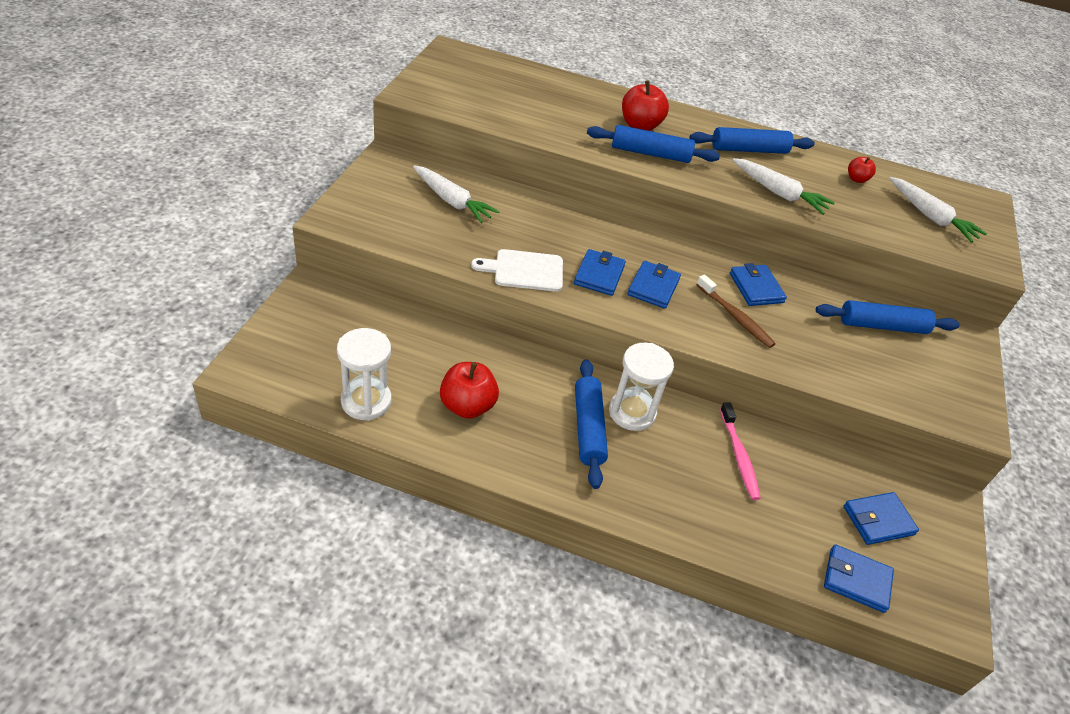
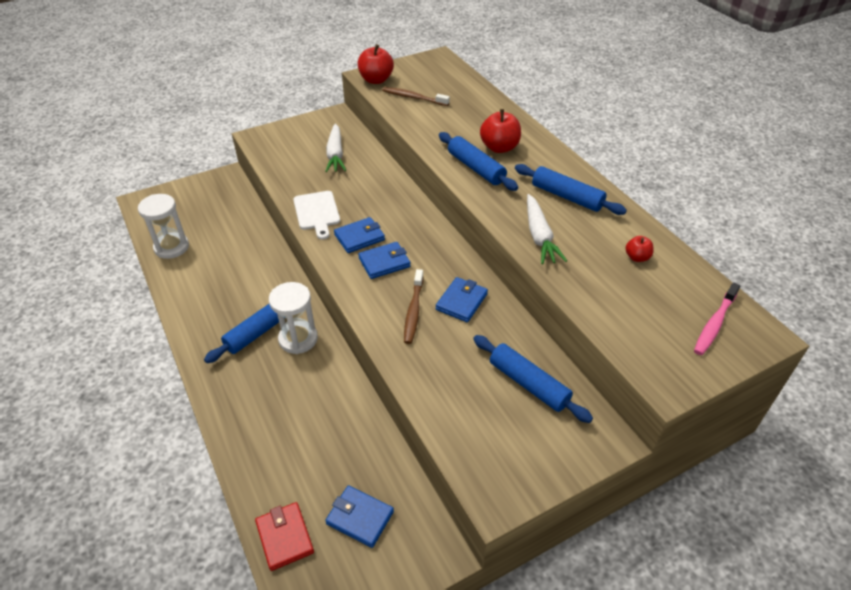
camera: 50 degrees right, 0 degrees up
(467, 406) = (214, 279): red apple -> red apple (376, 80)
(493, 103) = (413, 98): none -> brown toothbrush
(525, 270) = (317, 212): white cutting board -> white cutting board turned 150 degrees counterclockwise
(739, 456) = (326, 408): pink toothbrush -> pink toothbrush (714, 324)
(856, 580) = (285, 537): blue wallet -> red wallet
(930, 216) = (665, 317): white carrot -> none

